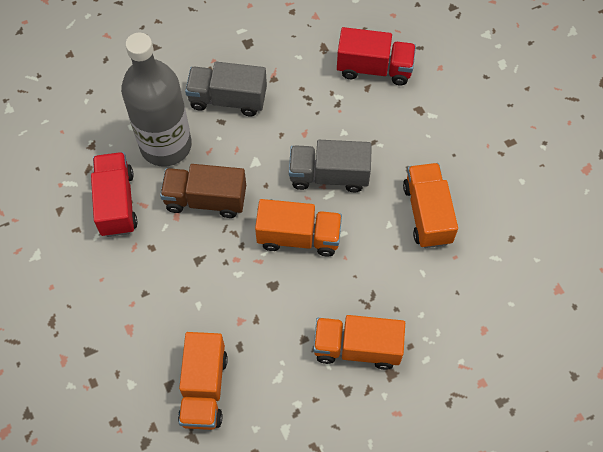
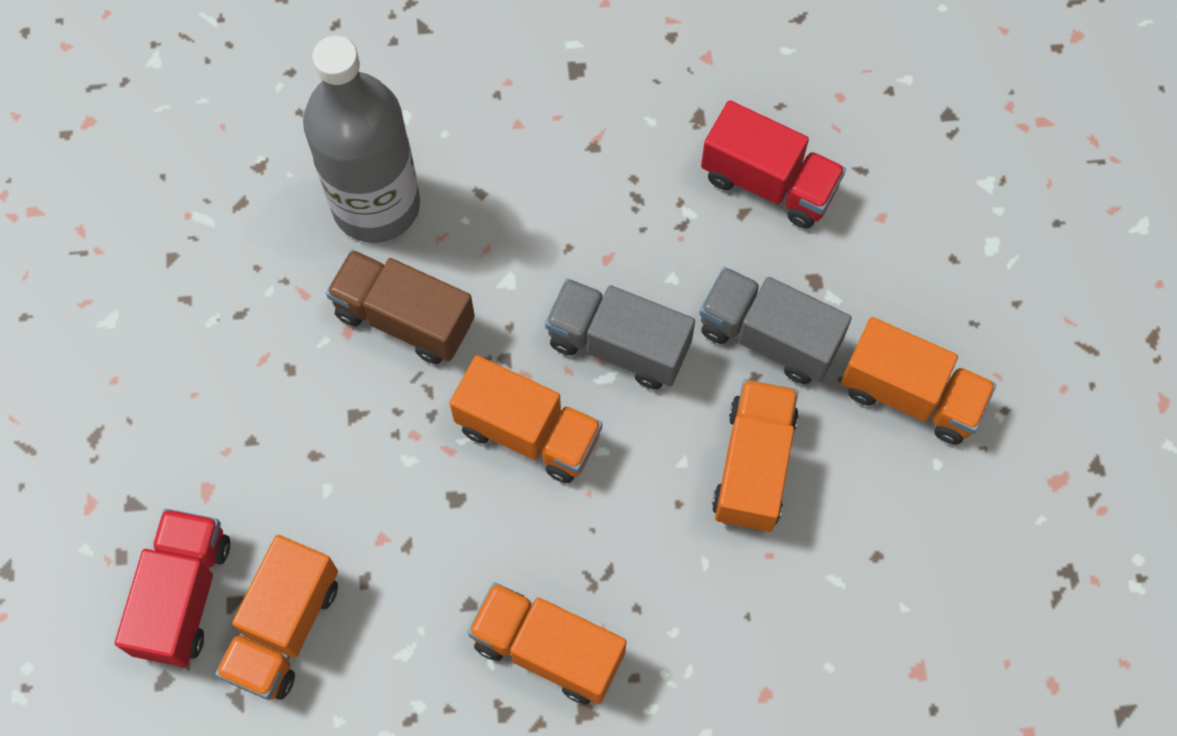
camera: 20 degrees right, 5 degrees up
(117, 203) = (263, 276): red truck -> red truck (183, 595)
(228, 99) = (505, 158): grey truck -> grey truck (768, 337)
(493, 151) = (910, 395): none -> orange truck

